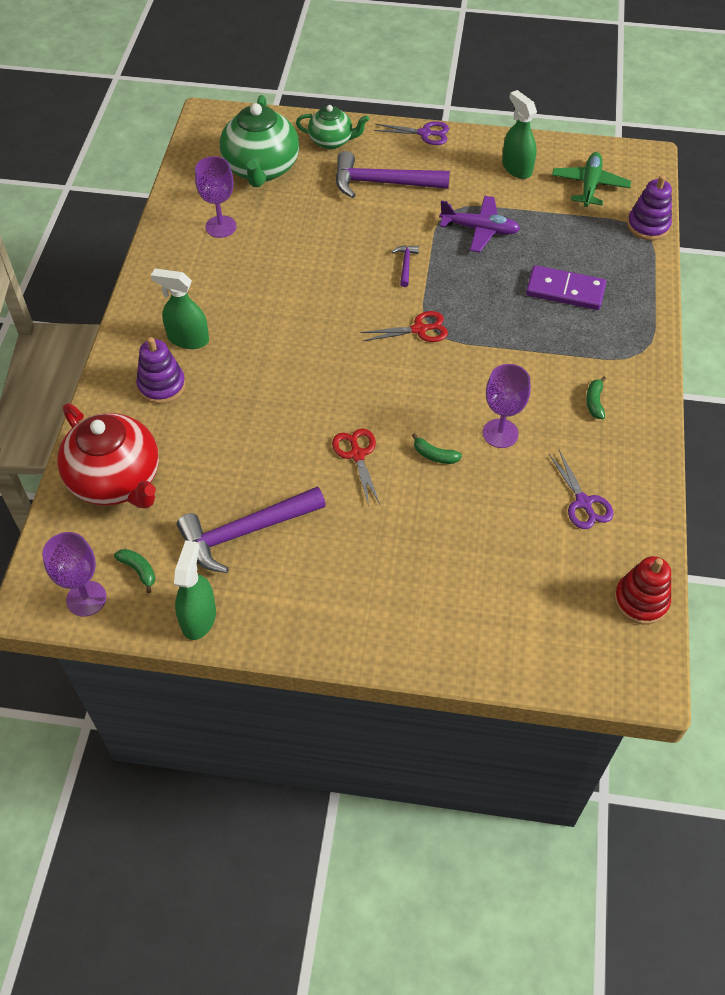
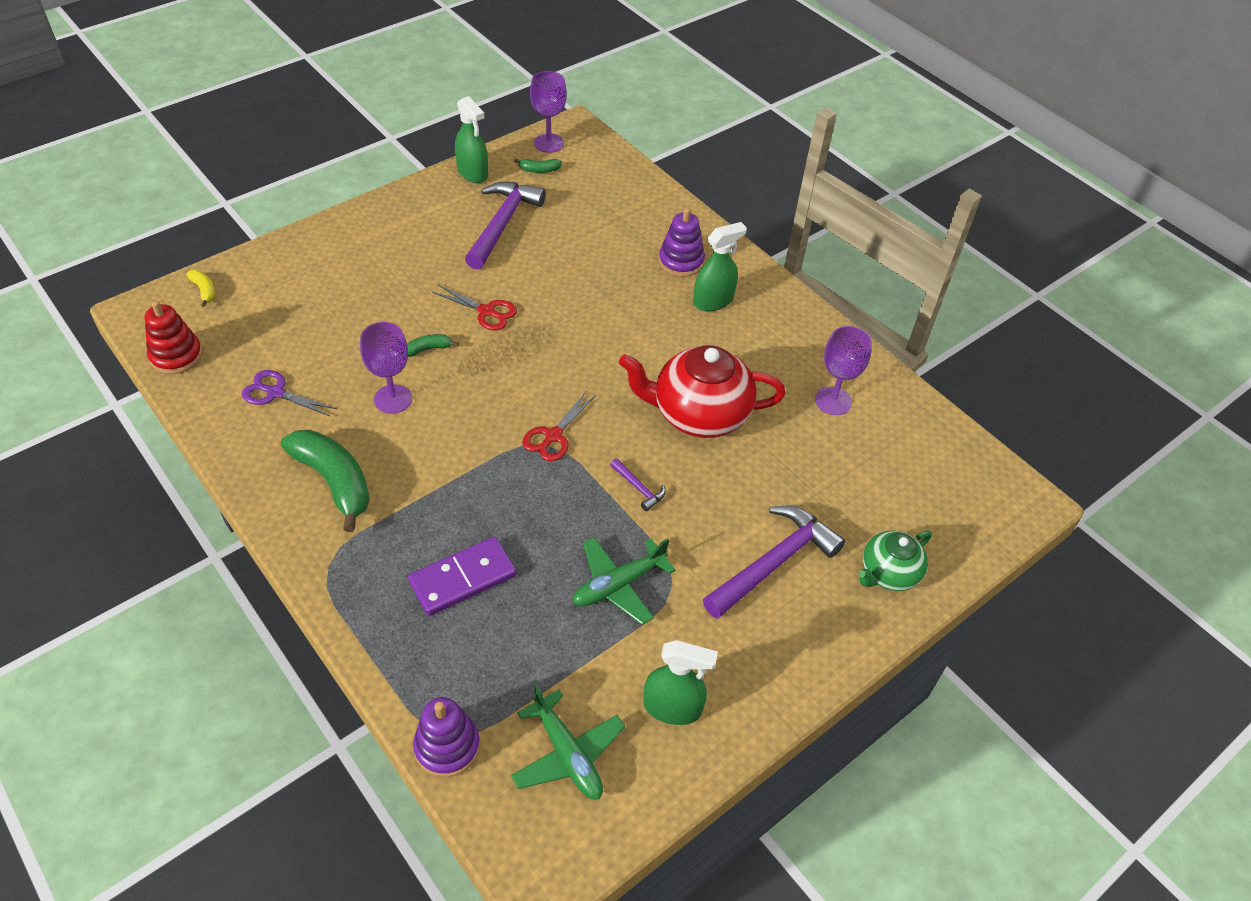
camera: 130 degrees right, 5 degrees down
(117, 480) = (621, 198): red teapot -> red teapot (699, 414)
(261, 169) = (894, 483): green teapot -> none
(425, 133) = (822, 670): purple scissors -> none
(479, 229) = (619, 585): purple plane -> green plane
(570, 661) = (204, 290): none -> yellow banana
(594, 402) = (334, 482): green banana -> green banana, size x2.25

